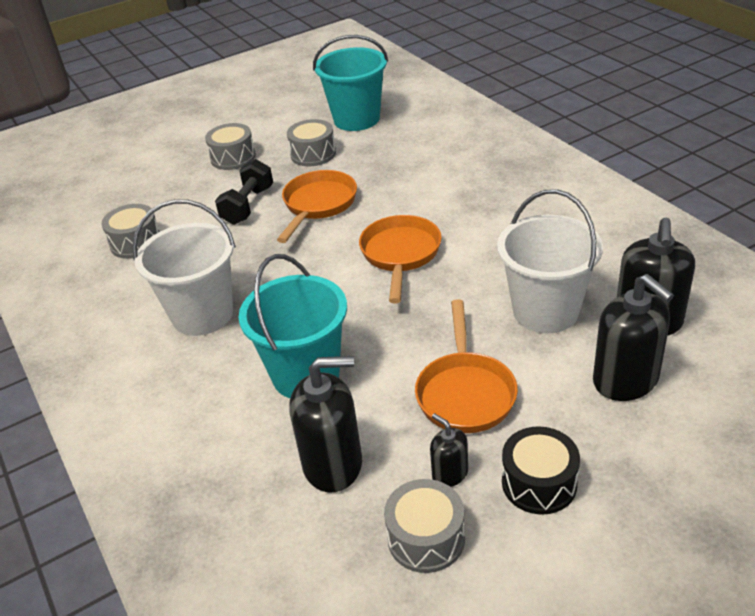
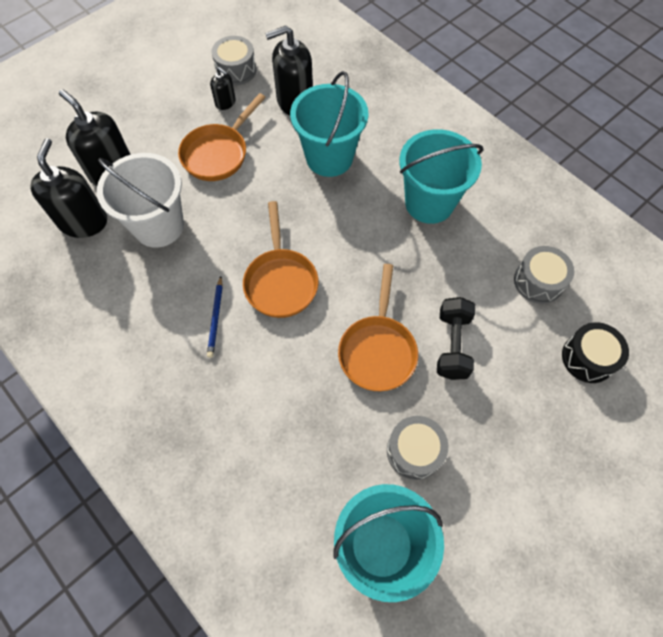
camera: 165 degrees right, 25 degrees up
(202, 314) = (429, 203): white bucket -> turquoise bucket
(233, 157) = (512, 438): grey drum -> none
(465, 392) = (218, 153): orange pan -> orange pan turned 135 degrees counterclockwise
(474, 231) = (215, 318): none -> blue pencil
(539, 483) = (175, 102): black drum -> black drum (588, 358)

